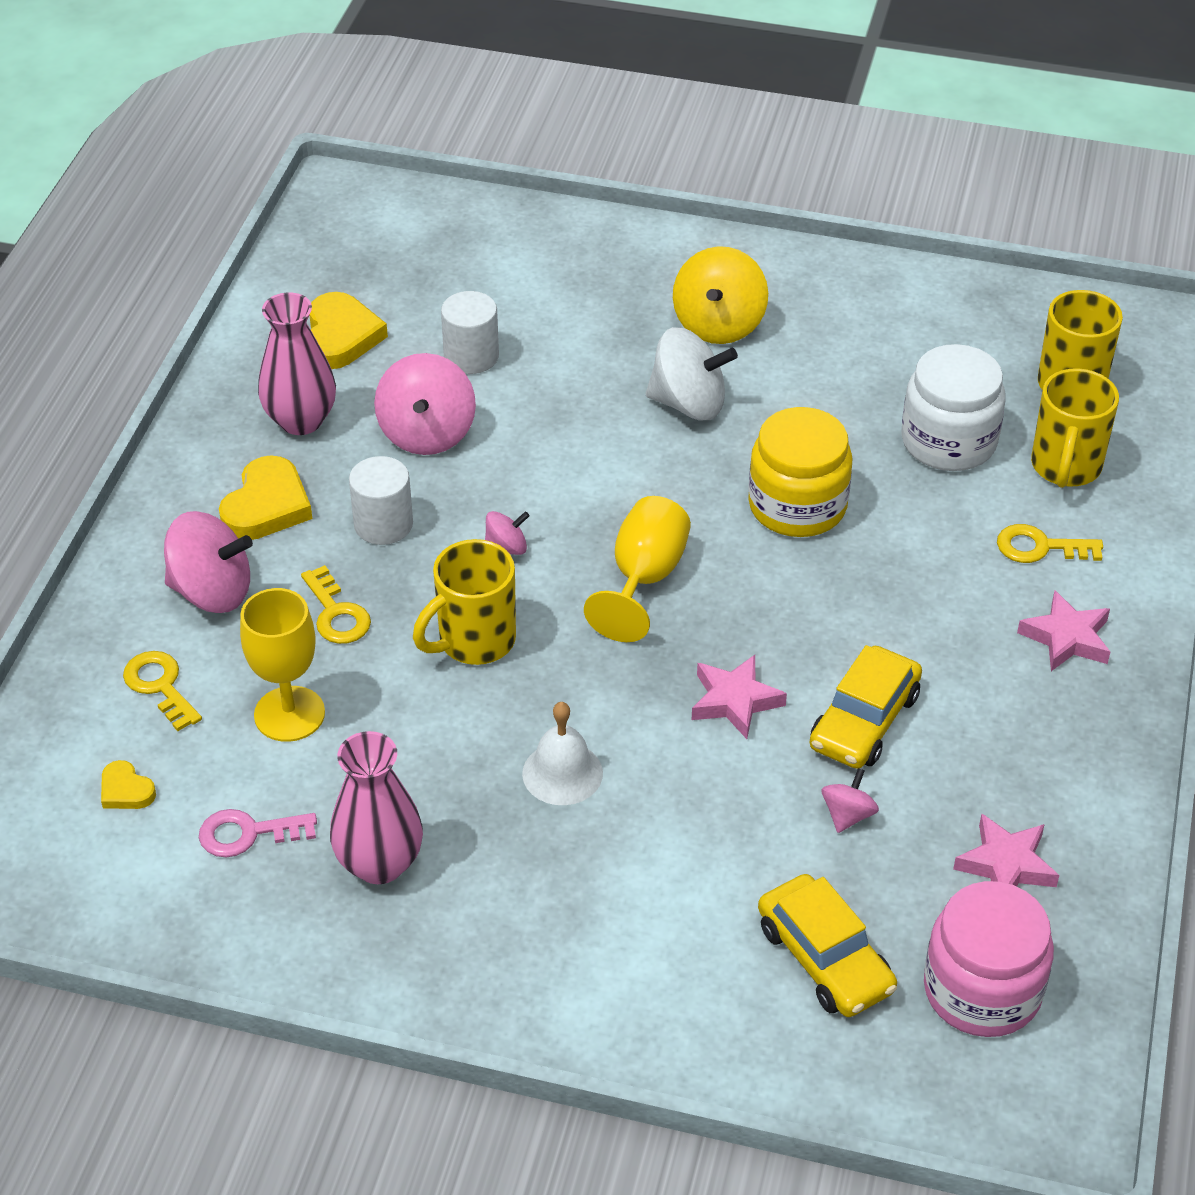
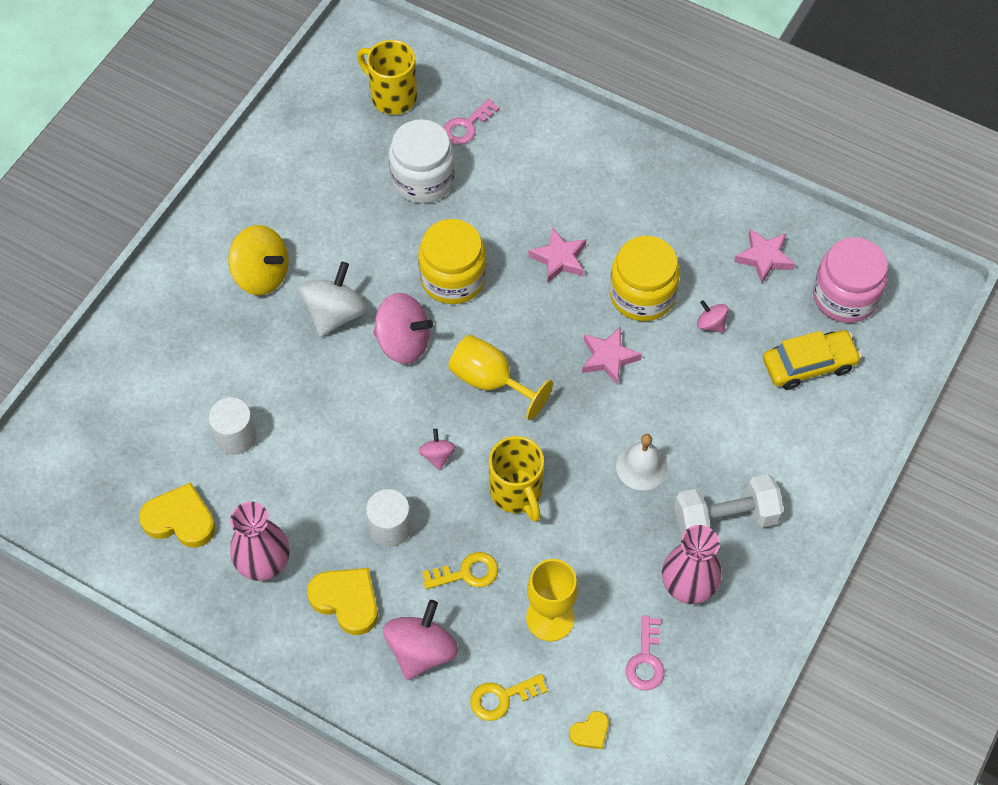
camera: 75 degrees left, 15 degrees up
(427, 433) = (307, 482): pink spinning top -> pink spinning top (403, 342)
(506, 891) = (725, 518): none -> white dumbbell
(864, 721) = (642, 294): yellow car -> yellow jar
(1040, 547) = (529, 162): yellow key -> none
(1065, 467) = (466, 126): yellow mug -> pink key
(1066, 638) = (606, 173): pink star -> pink star (559, 259)

